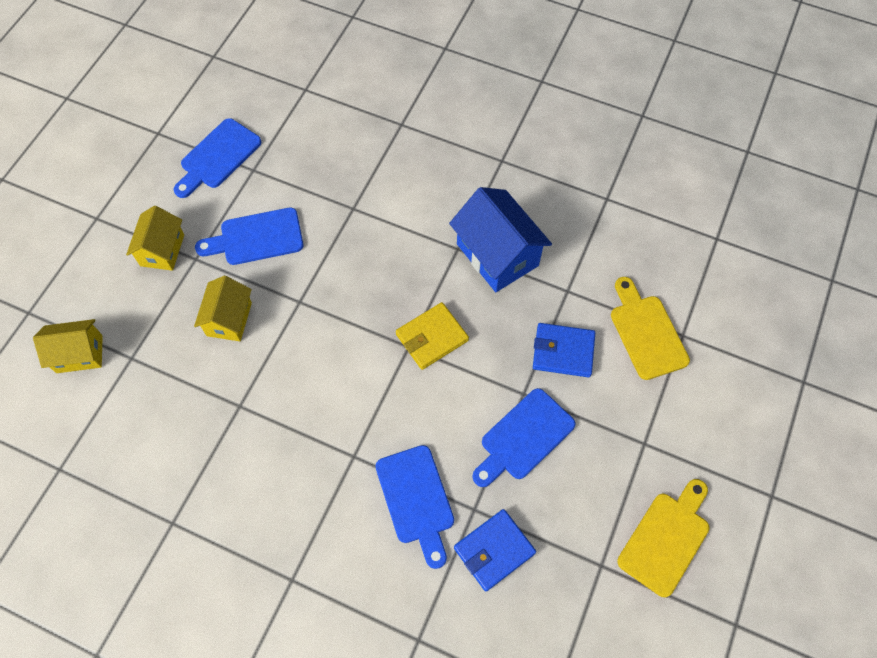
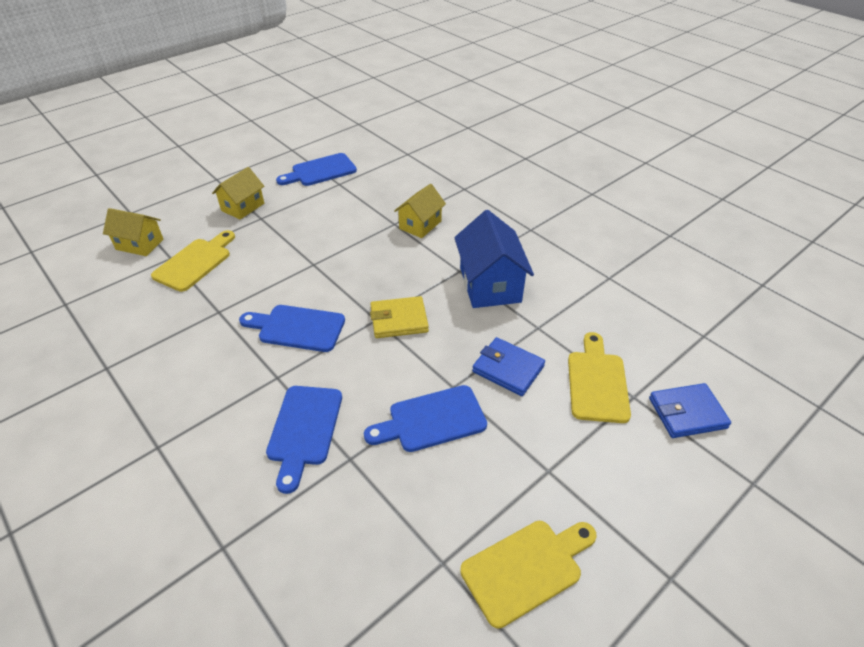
camera: 25 degrees right, 20 degrees down
(165, 352) = (195, 262): none -> yellow cutting board
(229, 319) = (255, 258): yellow house -> yellow house (420, 225)
(256, 238) = (311, 219): blue cutting board -> blue cutting board (297, 328)
(494, 550) = (344, 501): blue wallet -> blue wallet (687, 413)

